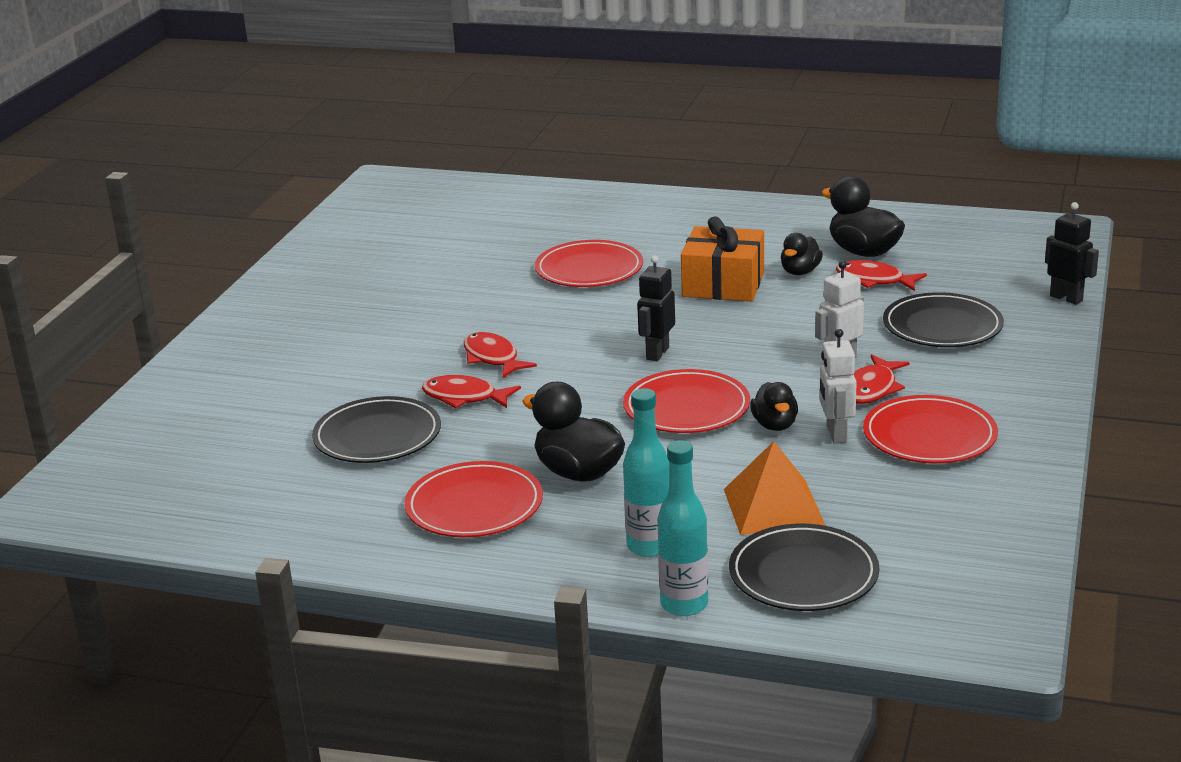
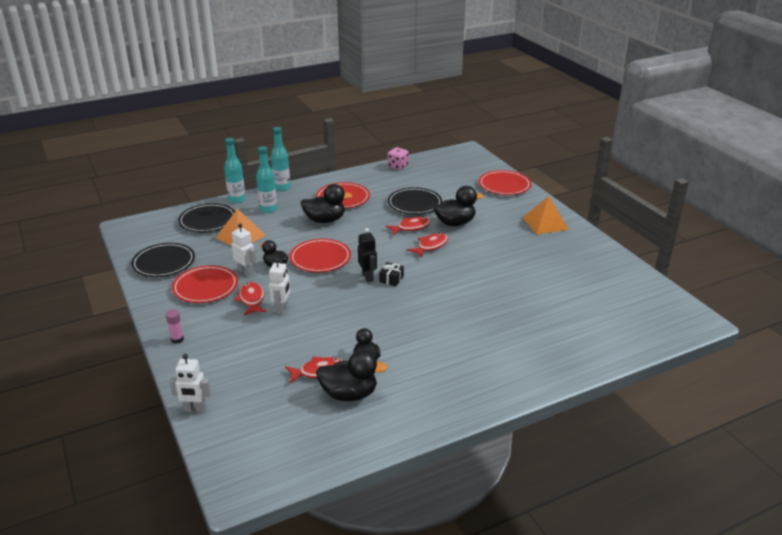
camera: 135 degrees right, 5 degrees up
(238, 536) = (398, 166): none -> pink dice
(271, 322) = (545, 223): none -> orange pyramid
(387, 376) = (455, 223): none -> black duck
(493, 358) = (430, 246): red fish -> red fish turned 60 degrees counterclockwise
(549, 593) = (282, 187): none -> turquoise bottle
(589, 269) = (473, 309): red plate -> red plate (504, 185)
(629, 338) = (391, 279): none -> black gift
(723, 284) = (394, 330): orange gift -> none
(942, 326) = (250, 353): black plate -> black plate (164, 263)
(1036, 377) = (177, 339): none -> pink glue stick
(1066, 298) = (195, 409): black robot -> white robot

